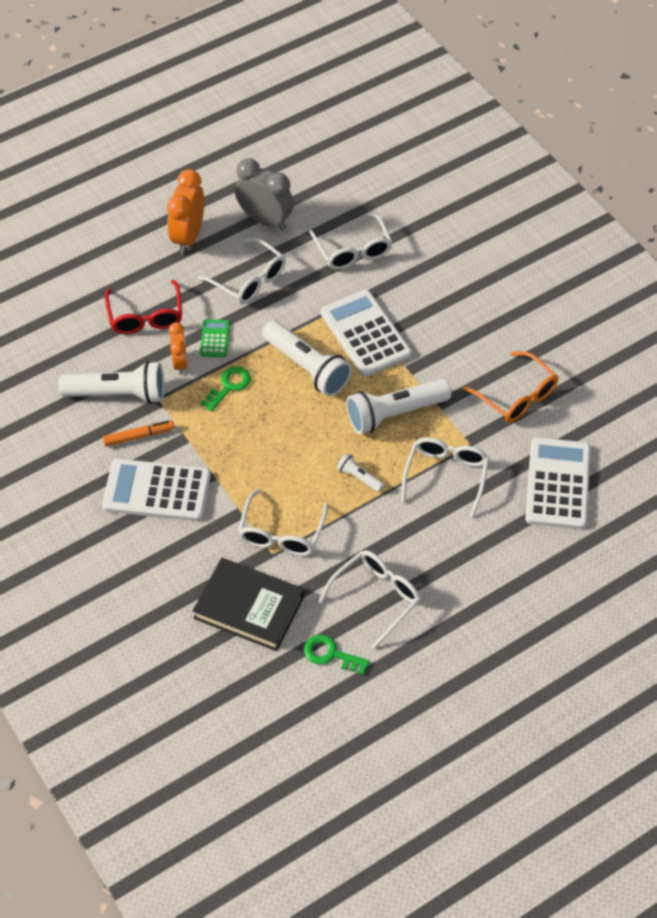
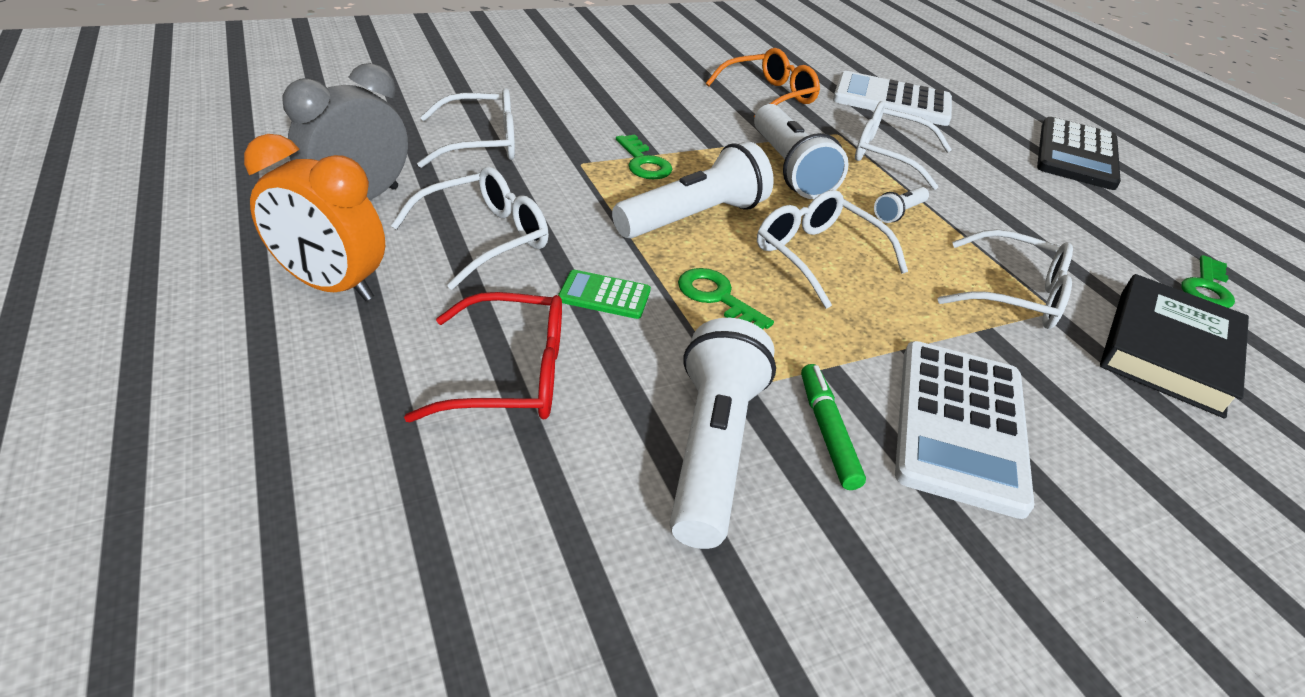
camera: 85 degrees left, 15 degrees down
(139, 436) = (827, 431): orange marker -> green marker
(180, 363) = (649, 346): orange clock -> none
(365, 334) = (644, 163): white calculator -> green key
(375, 598) = (1095, 236): white glasses -> white glasses (818, 256)
(517, 616) = (1076, 154): none -> black calculator

